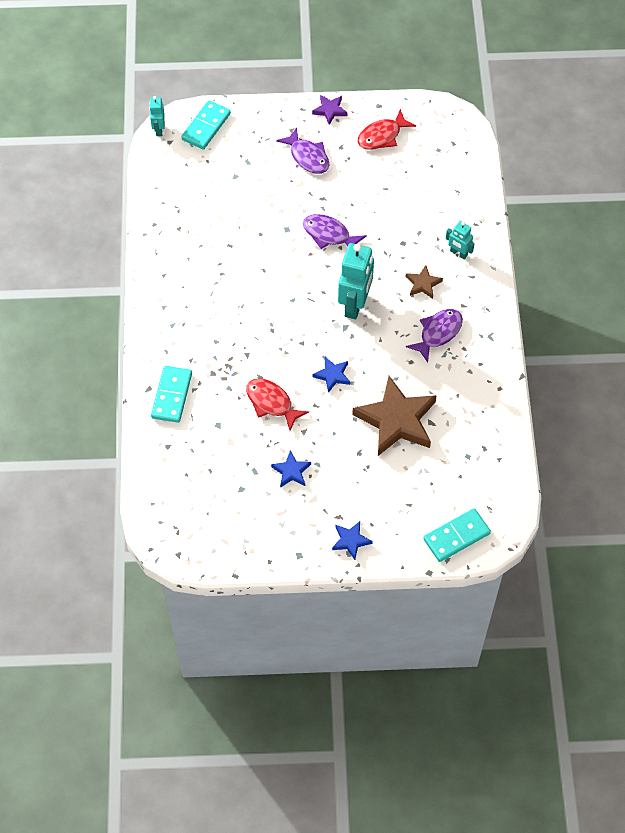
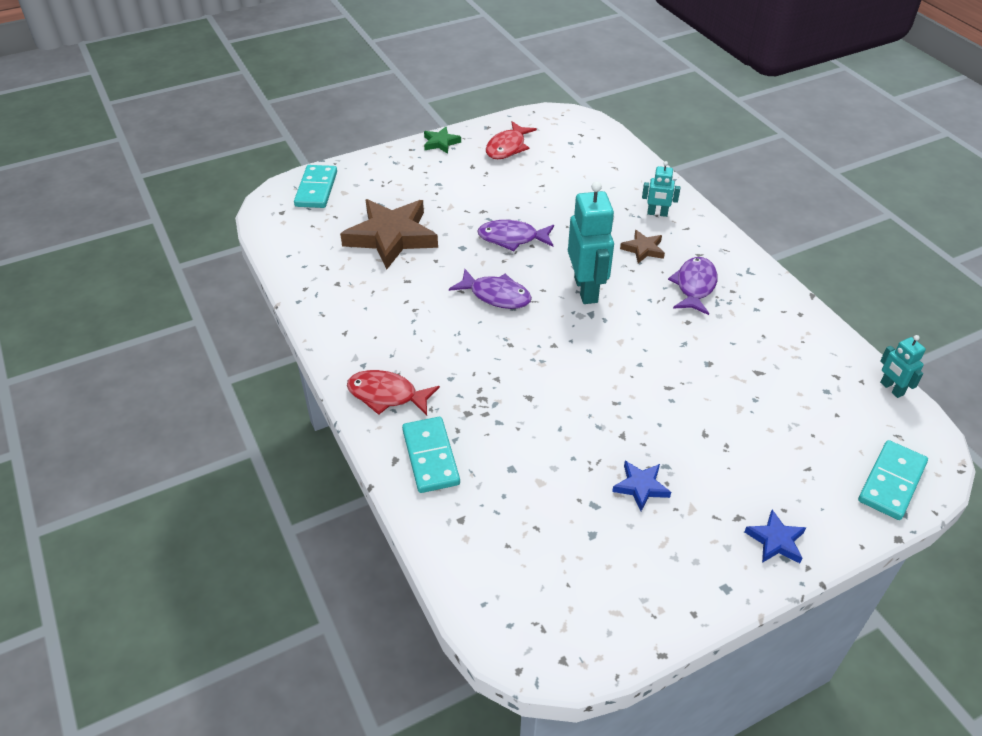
camera: 25 degrees left, 15 degrees down
(159, 129) = (263, 205): turquoise robot -> turquoise robot (891, 389)
(271, 403) = (562, 419): red fish -> red fish (387, 395)
(307, 157) = (443, 183): purple fish -> purple fish (496, 295)
(330, 110) = (441, 143): purple star -> green star
(332, 375) = (612, 365): blue star -> none
(396, 420) = (719, 383): brown star -> brown star (391, 237)

